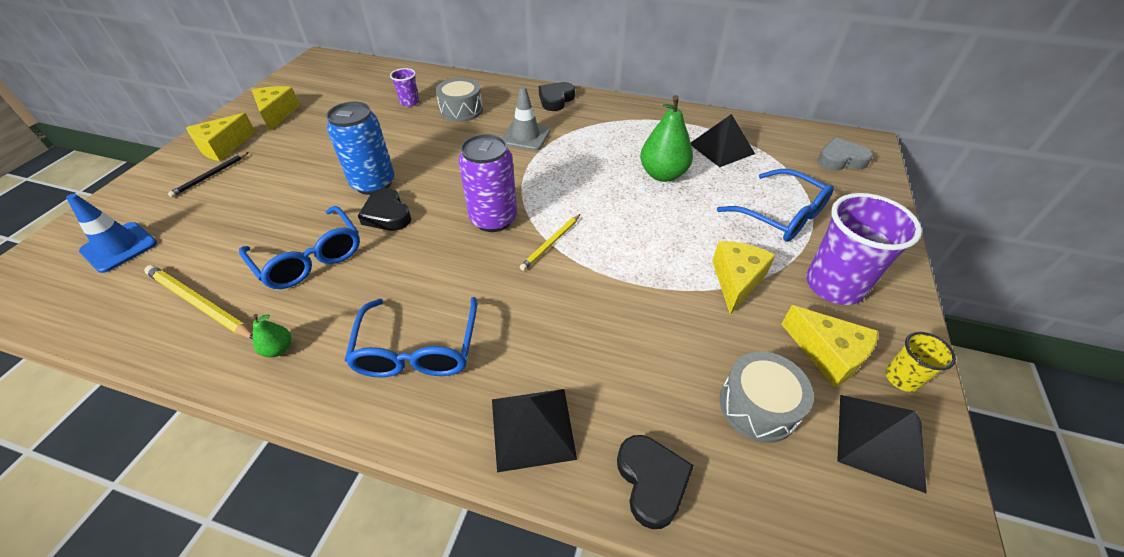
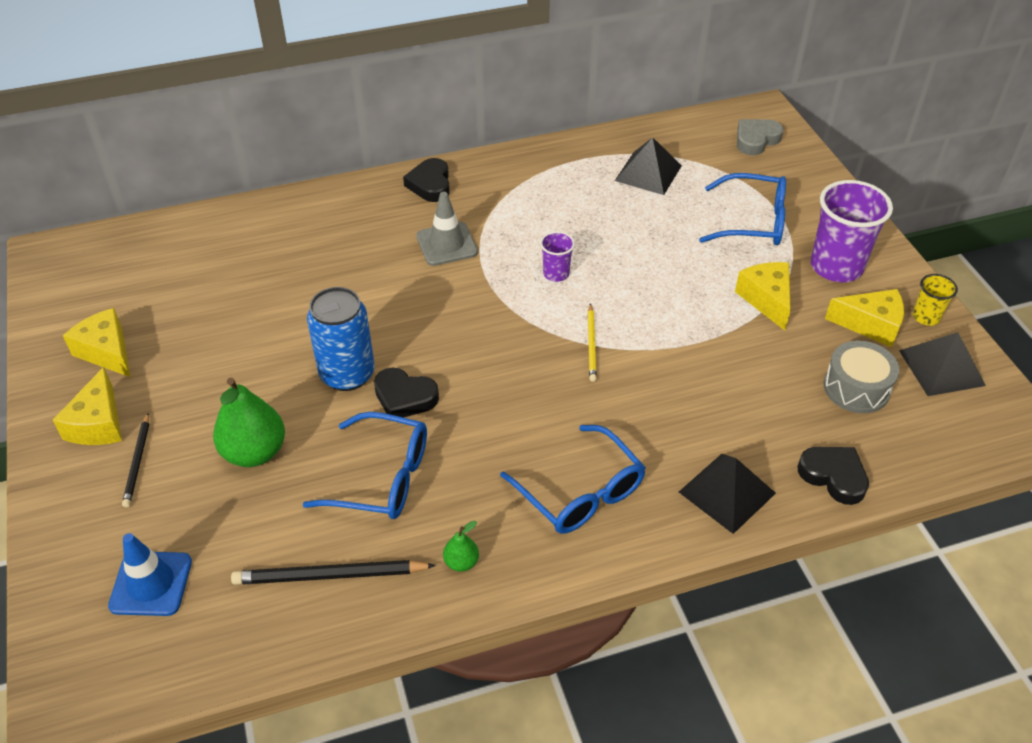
camera: 35 degrees left, 0 degrees up
(200, 304) = (330, 576): yellow pencil -> black pencil
(409, 102) = (262, 261): purple cup -> purple cup (556, 274)
(461, 110) = (338, 244): grey drum -> none
(493, 219) = (514, 348): purple can -> none
(662, 174) = (621, 226): green pear -> green pear (254, 452)

